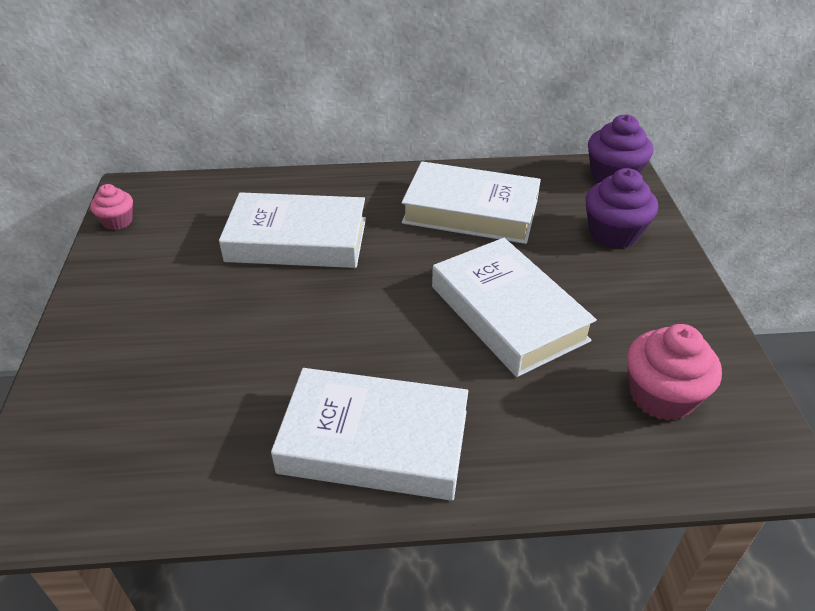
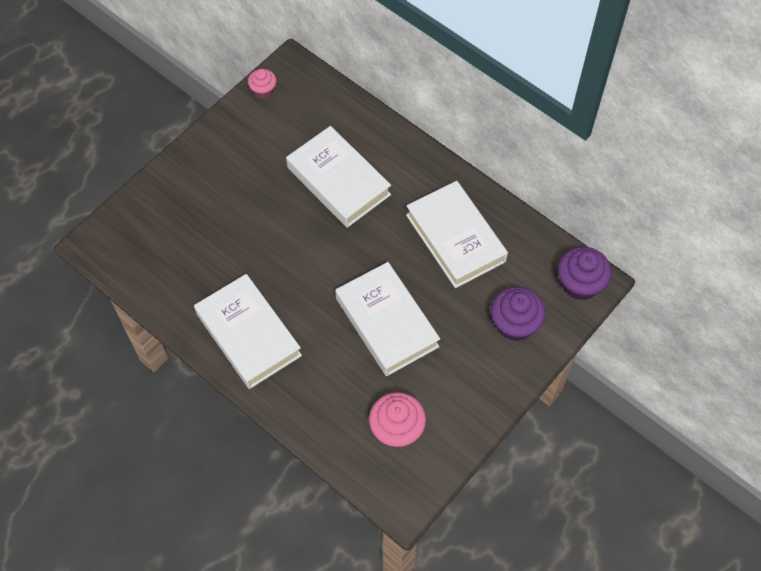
camera: 45 degrees right, 20 degrees up
(507, 313) = (386, 322): white book -> white book turned 45 degrees counterclockwise

